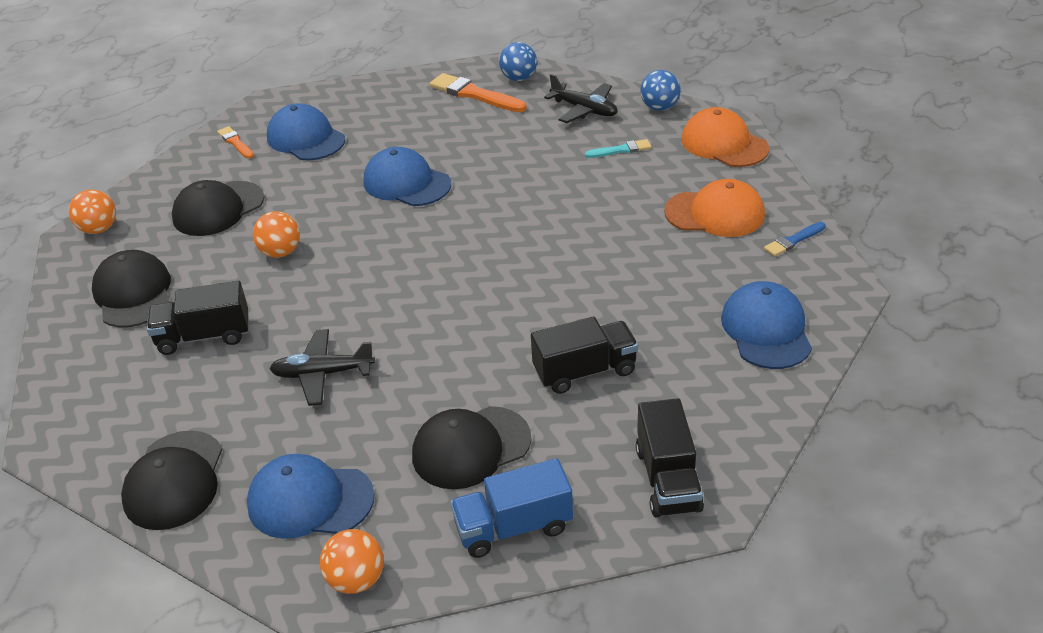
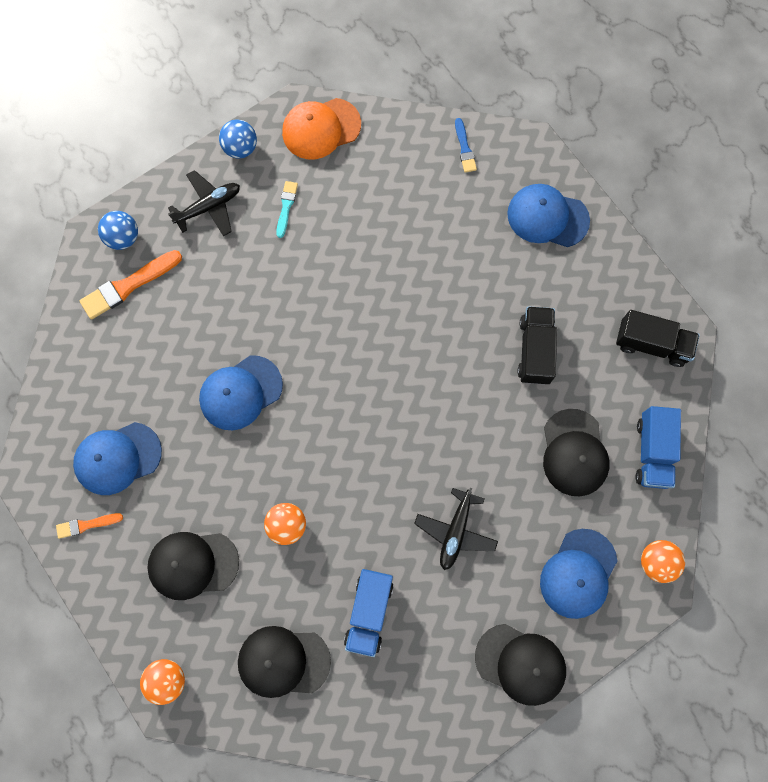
camera: 70 degrees left, 35 degrees up
(204, 336) = (369, 612): black truck -> blue truck
(218, 209) = (193, 564): black cap -> black cap turned 105 degrees clockwise
(715, 213) = (406, 182): orange cap -> none

